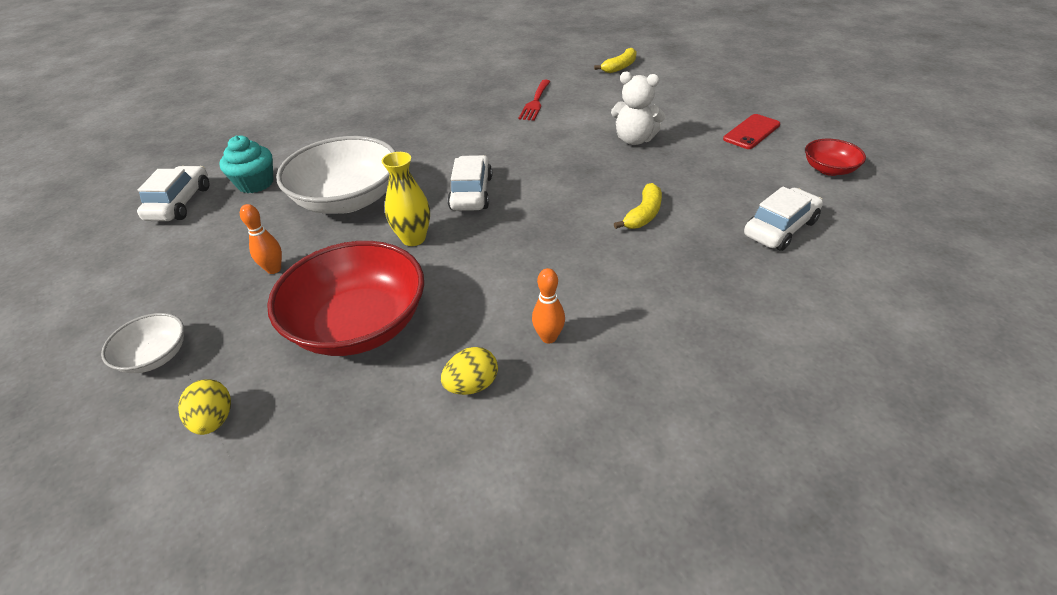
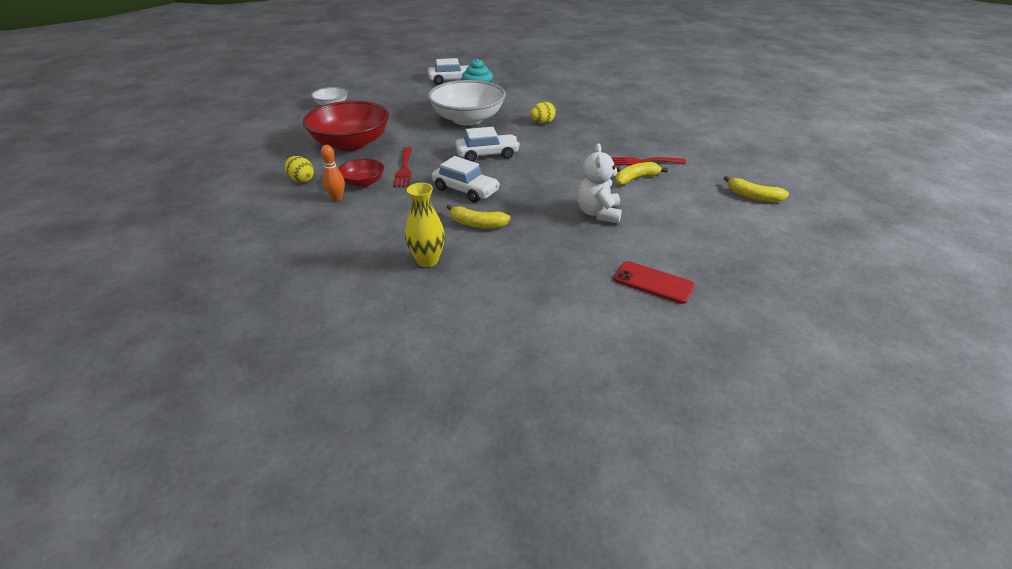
camera: 75 degrees right, 5 degrees down
(214, 420) = (290, 126): yellow egg -> yellow egg (542, 123)
(274, 269) = (396, 114): orange bowling pin -> none
(413, 238) = (430, 144): yellow vase -> yellow vase (427, 260)
(482, 266) = (404, 169): none -> red fork
(570, 110) = (635, 179): none -> yellow banana
(780, 228) = (472, 294): white car -> white car (465, 190)
(829, 169) = (594, 335): red bowl -> red bowl (363, 182)

